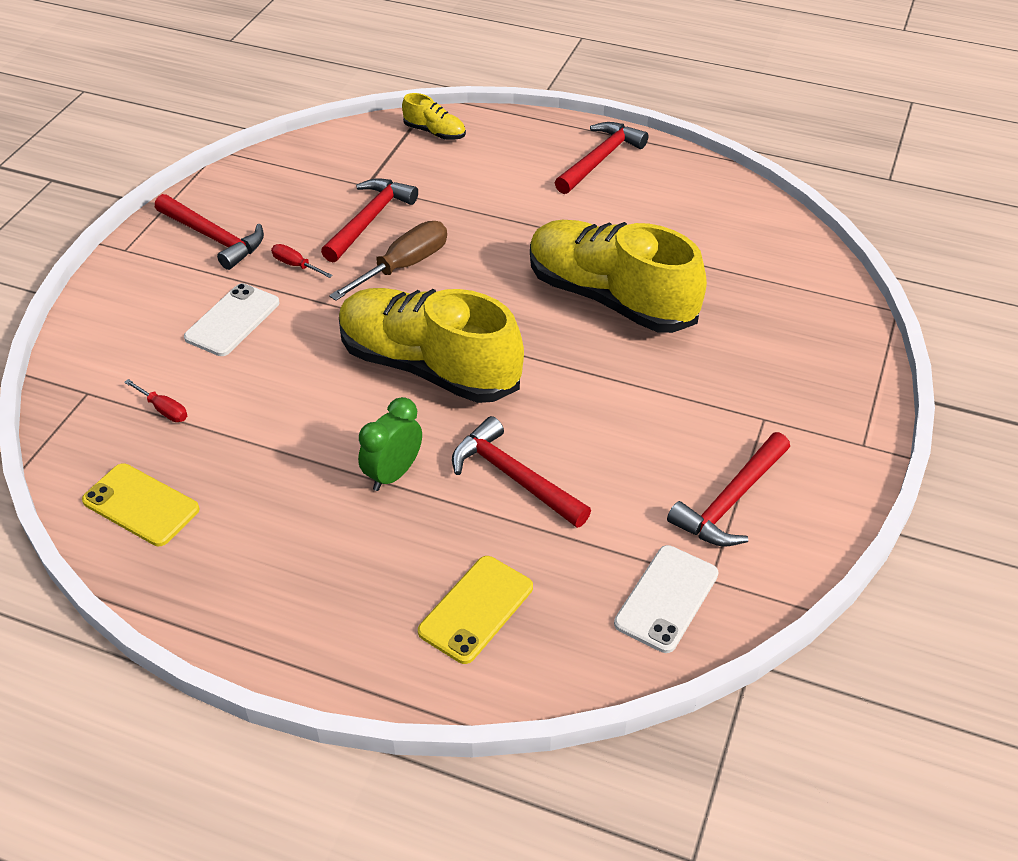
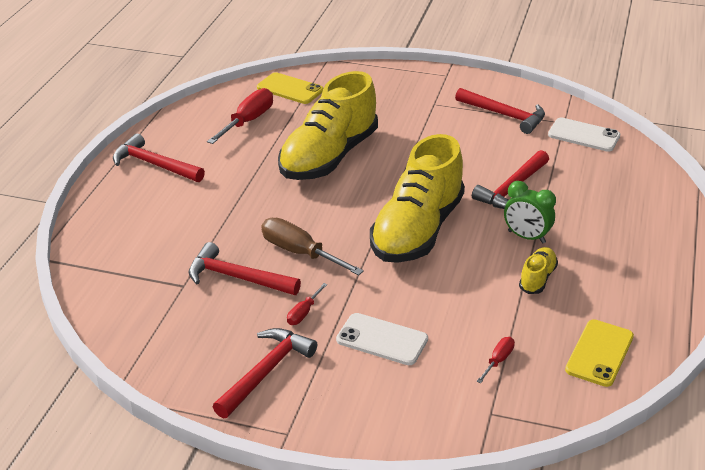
camera: 95 degrees left, 10 degrees down
(435, 132) = (101, 252): yellow shoe -> yellow shoe (537, 278)
(476, 609) = (621, 197): yellow phone -> yellow phone (290, 89)
(702, 230) = (248, 121): none -> red screwdriver

